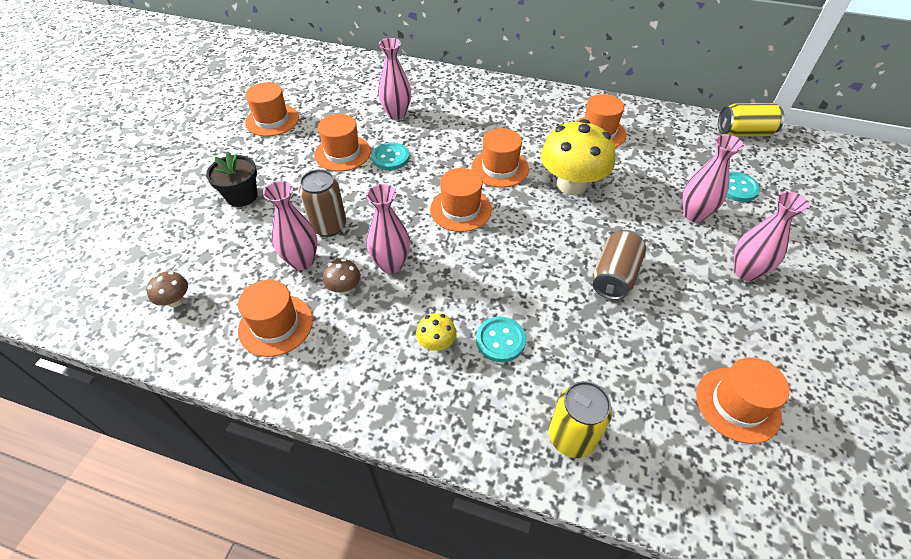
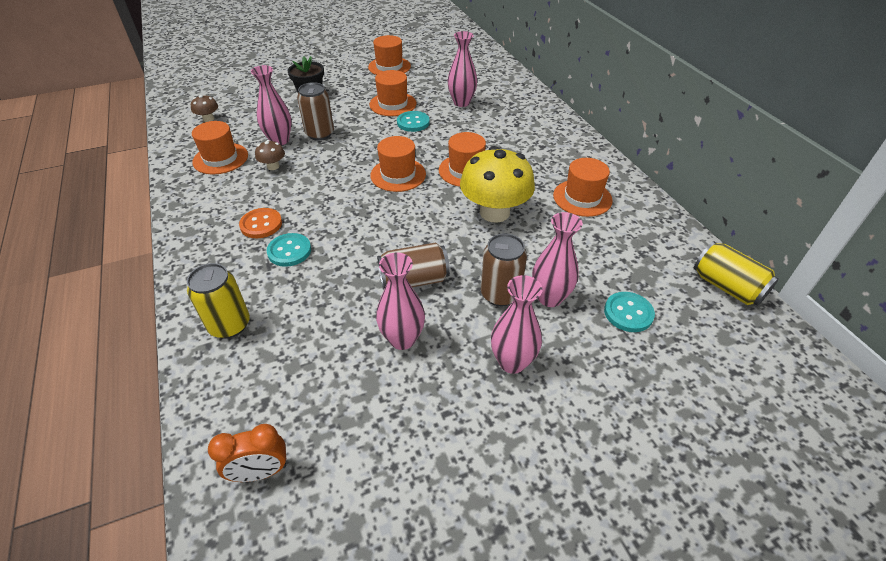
camera: 50 degrees right, 5 degrees down
(391, 264) = (312, 173): pink vase -> pink vase (402, 339)
(436, 343) = (261, 224): yellow mushroom -> orange button
(670, 237) = (500, 294): none -> brown can
(737, 404) = (339, 414): orange hat -> none
(772, 491) = (260, 472): none -> orange clock

